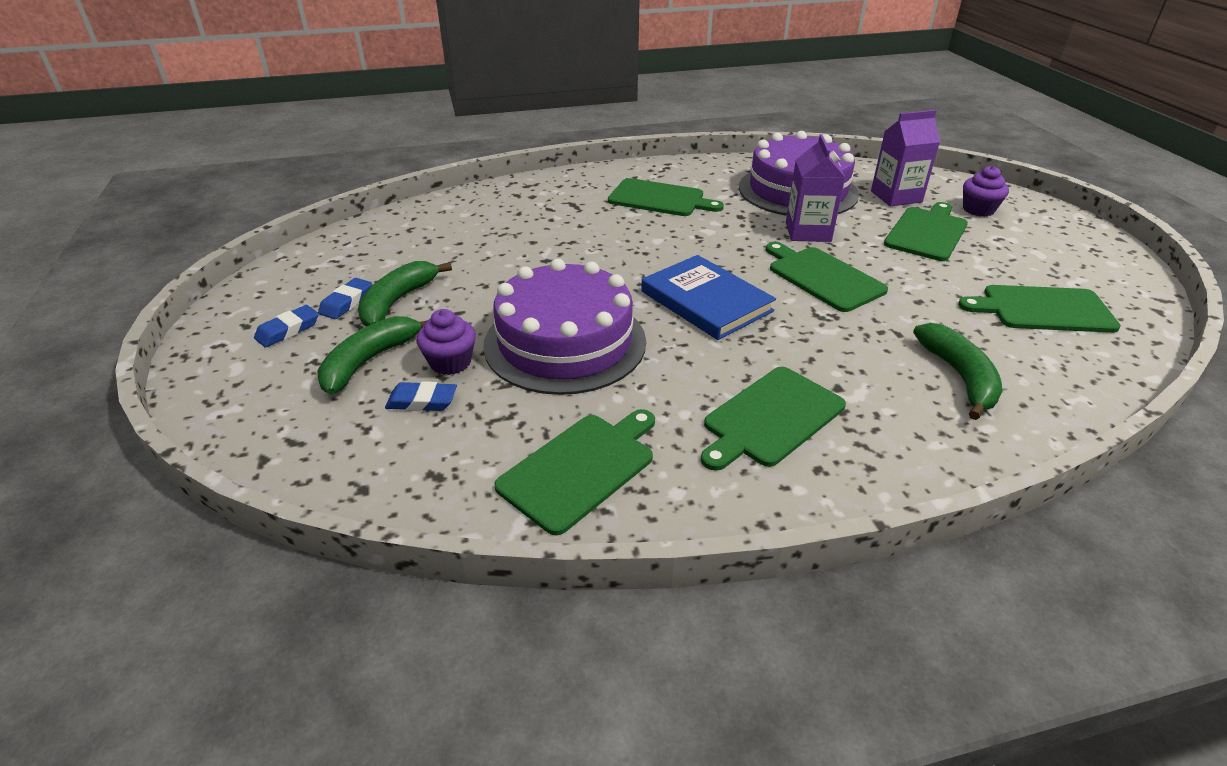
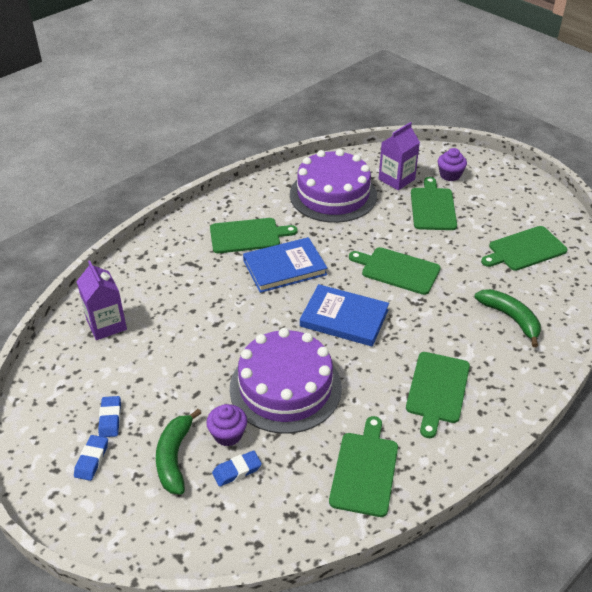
camera: 30 degrees left, 5 degrees up
(397, 302) = (146, 402): green banana -> none
(676, 235) = (284, 267): none -> blue book
(808, 232) = (364, 233): purple carton -> purple carton (106, 325)

